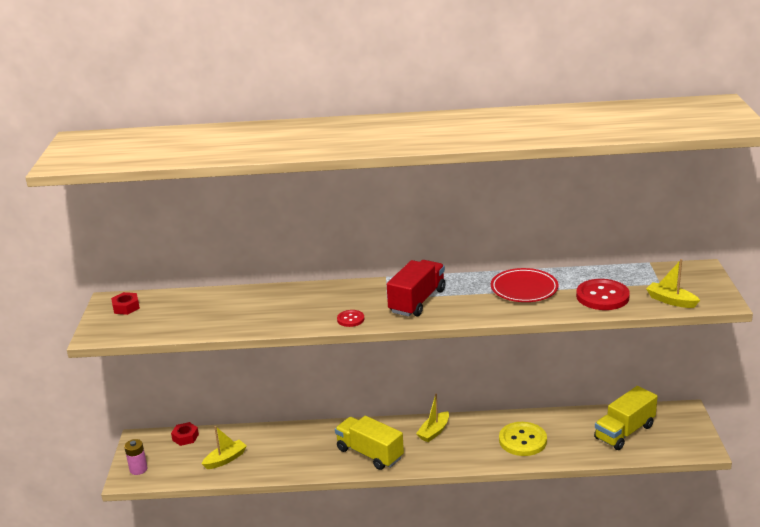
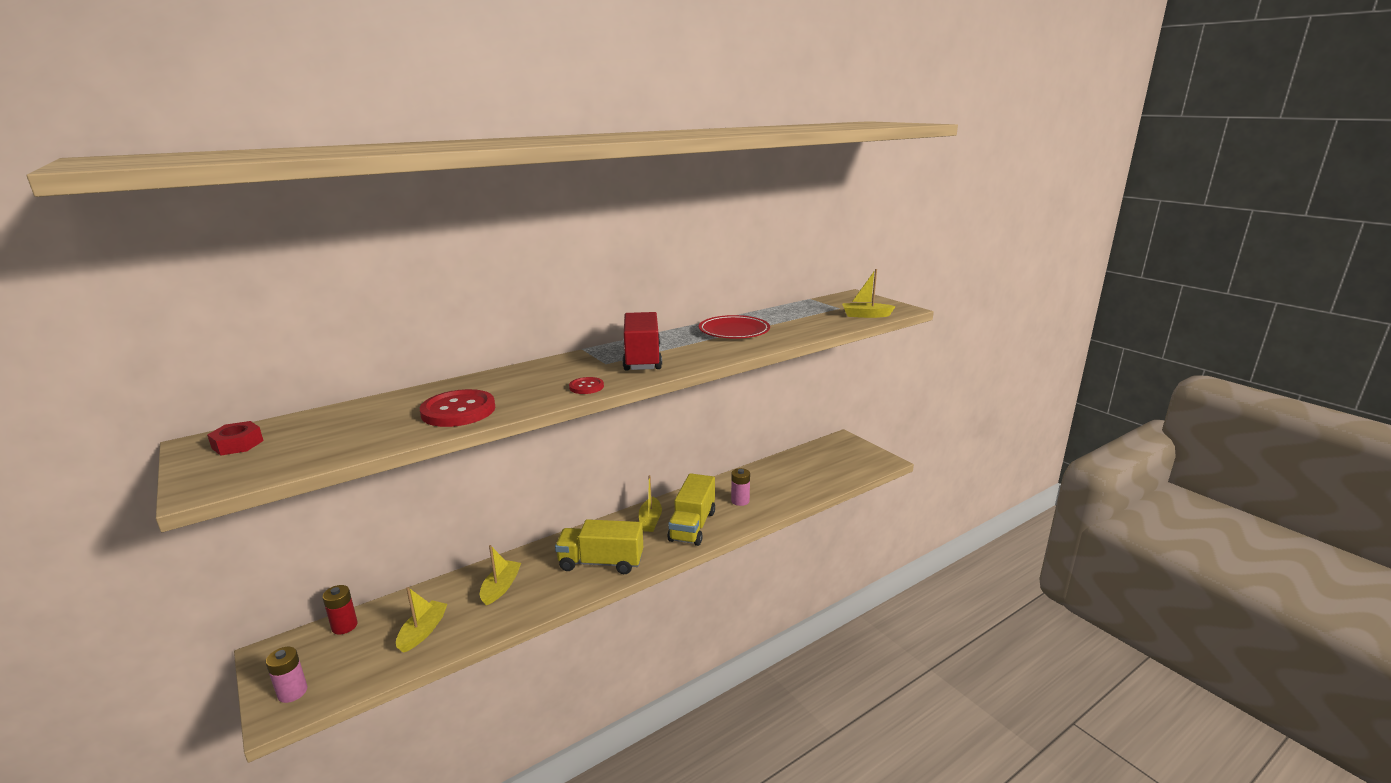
camera: 35 degrees left, 5 degrees down
(185, 437) = (344, 626): red nut -> red battery
(290, 446) = (501, 587): none -> yellow boat
(522, 440) = (740, 501): yellow button -> pink battery
(602, 296) = (808, 323): red button -> red button (458, 411)
(624, 432) = (815, 468): yellow truck -> yellow truck (692, 526)

